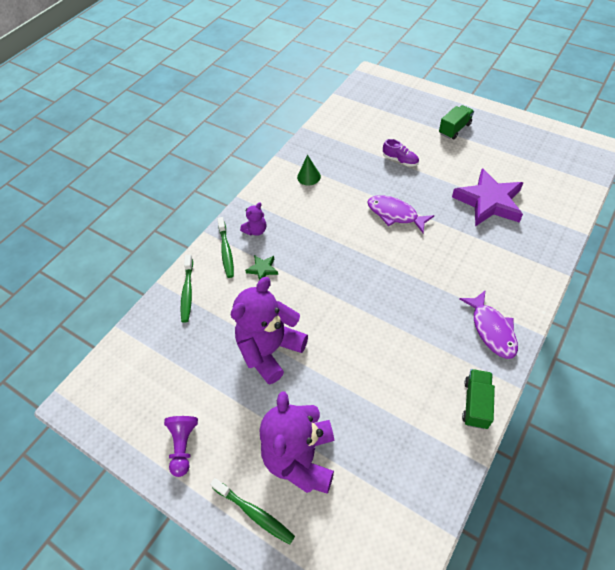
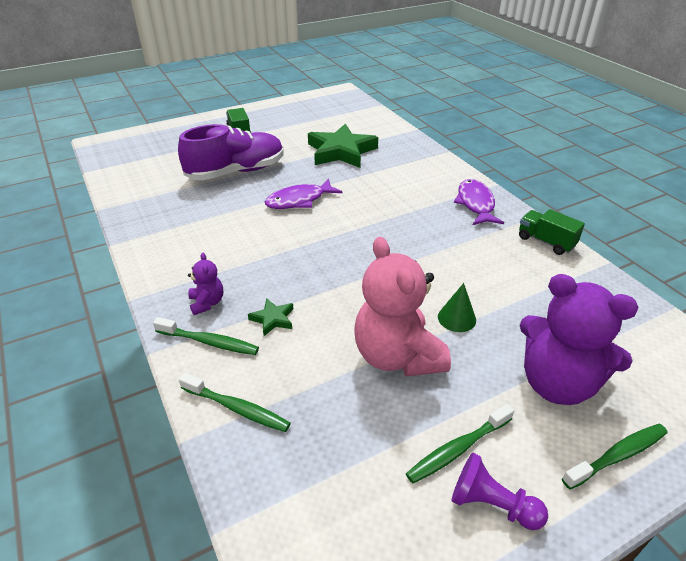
camera: 65 degrees left, 15 degrees down
(213, 414) = (457, 449): none -> green toothbrush
(270, 350) = (397, 356): purple teddy bear -> pink teddy bear
(308, 177) = (179, 232): green cone -> green cone (456, 318)
(400, 160) = (236, 172): purple shoe -> purple shoe, size x2.27
(489, 202) = (341, 151): purple star -> green star
(491, 329) = (475, 204): purple fish -> purple fish turned 105 degrees counterclockwise

